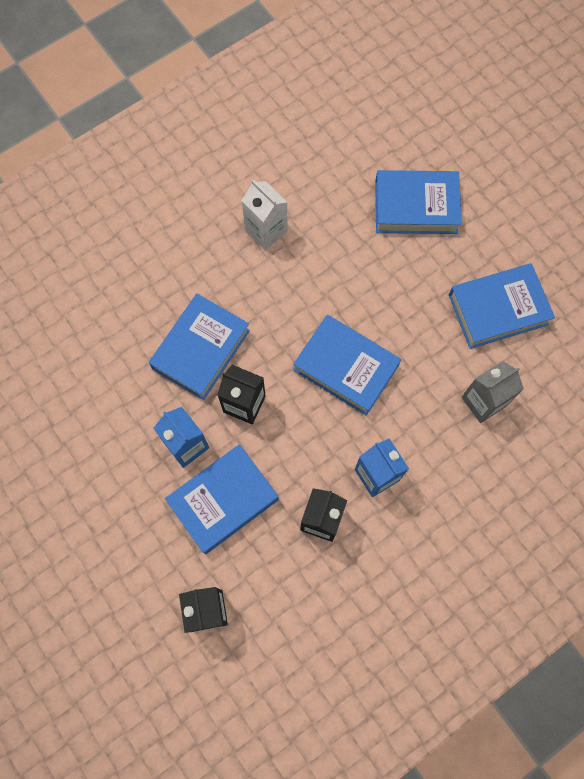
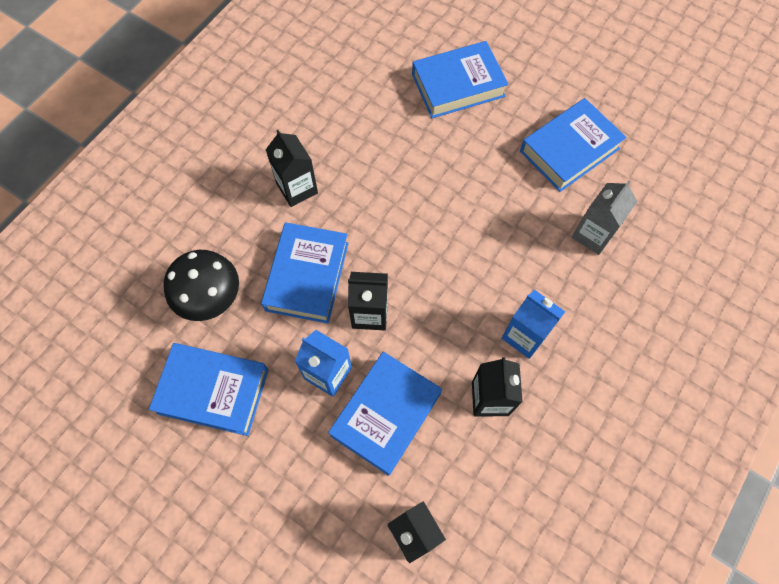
camera: 20 degrees left, 5 degrees down
(109, 342) = (211, 299): none -> black mushroom
(222, 261) = (297, 188): none -> black carton
(266, 231) = (328, 148): white carton -> none
(346, 367) = (453, 246): blue book -> blue book (213, 391)

